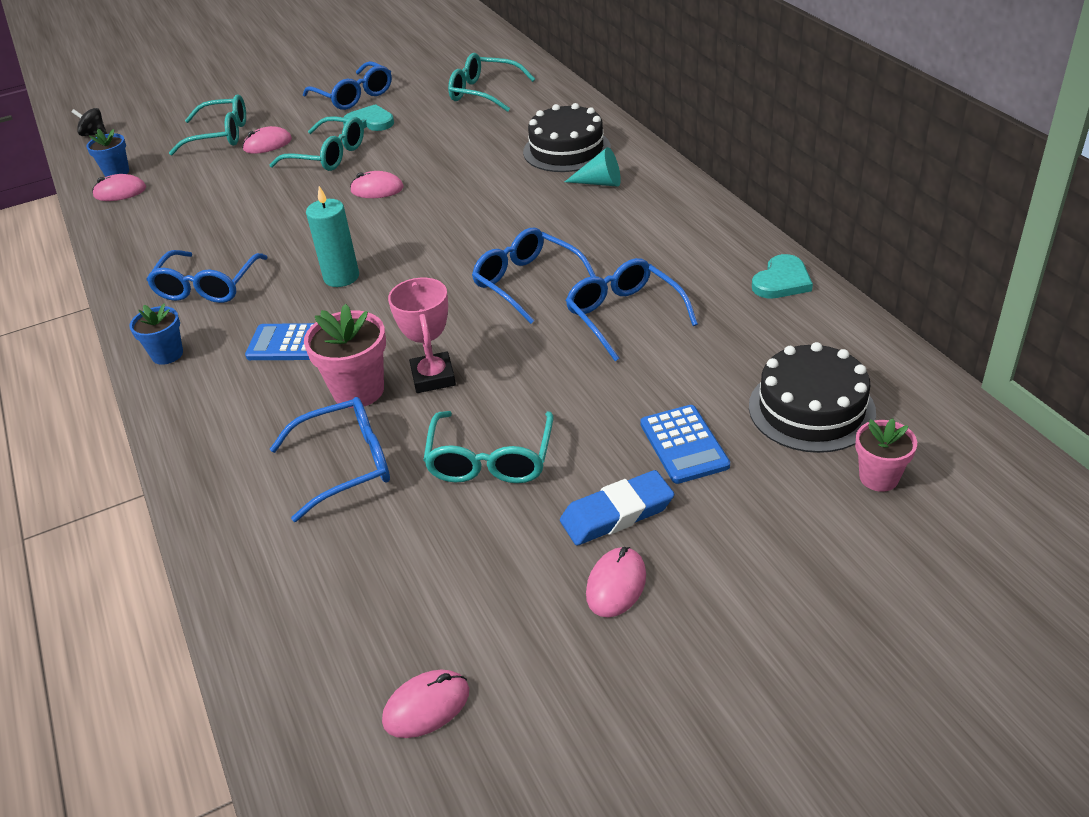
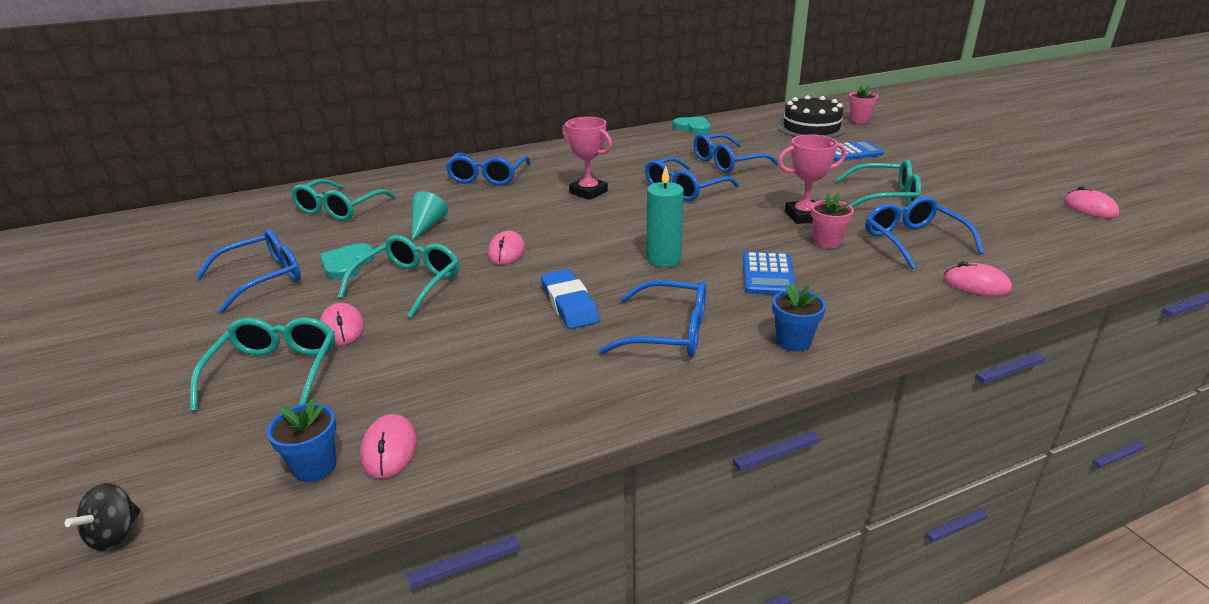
camera: 90 degrees left, 10 degrees down
(358, 391) = (827, 242): pink flower pot -> pink flower pot, size x0.64
(519, 217) = (588, 192): none -> pink trophy
(566, 150) = (488, 177): black cake -> blue glasses
(599, 183) = (550, 167): turquoise cone -> turquoise cone (427, 226)
(616, 585) = (967, 168): pink mouse -> pink mouse (976, 284)
(617, 513) = (914, 167): blue eraser -> blue eraser (569, 304)

